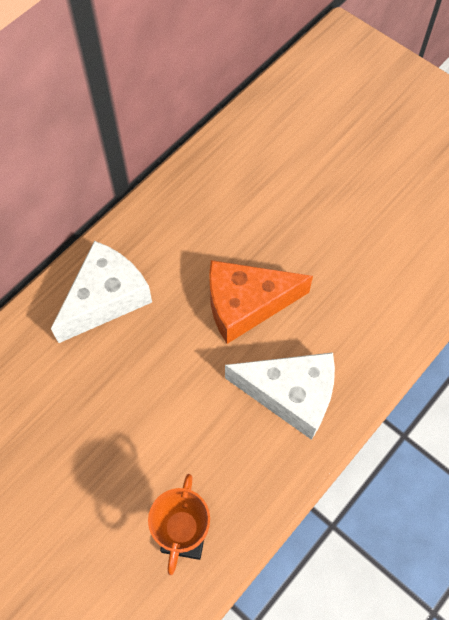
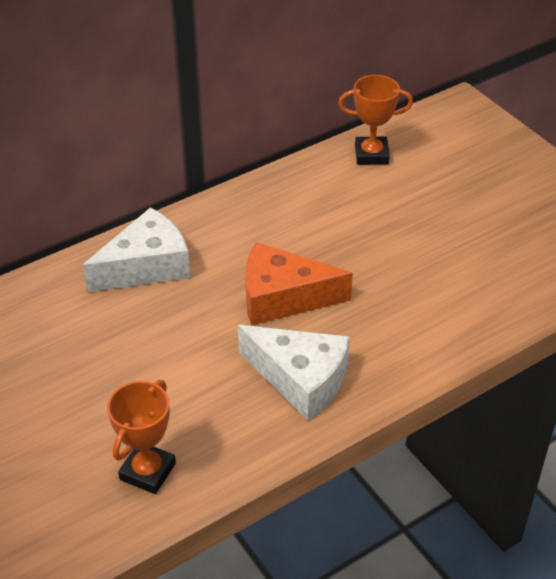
camera: 15 degrees right, 20 degrees down
(277, 115) = (371, 155): none -> orange trophy

